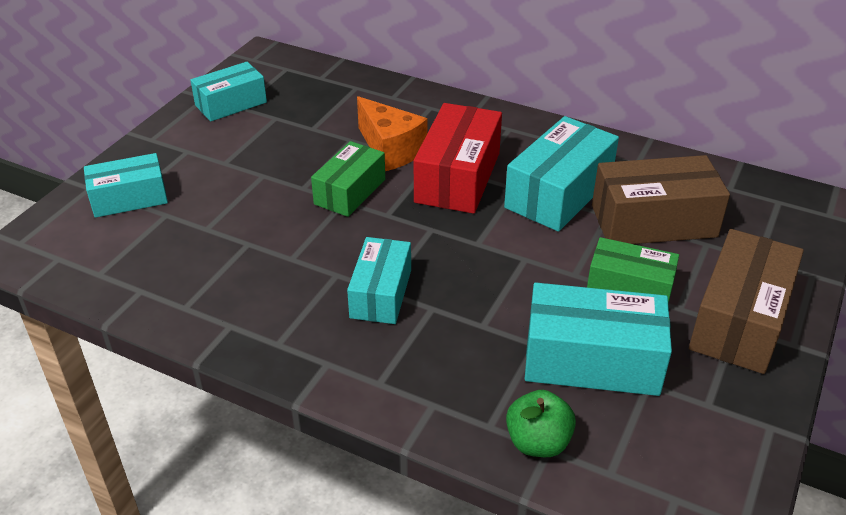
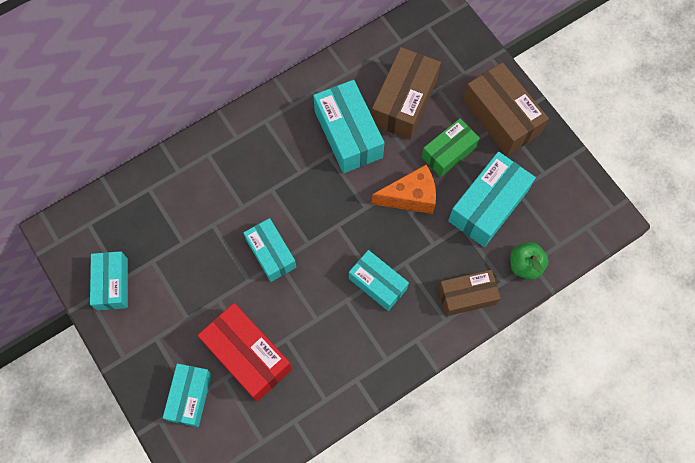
camera: 60 degrees left, 30 degrees up
(350, 192) = (271, 253): green box -> turquoise box
(390, 150) = (241, 206): orange cheese -> orange cheese (410, 197)
(433, 392) = (467, 296): none -> brown box
(458, 177) = (297, 182): red box -> red box (247, 356)

